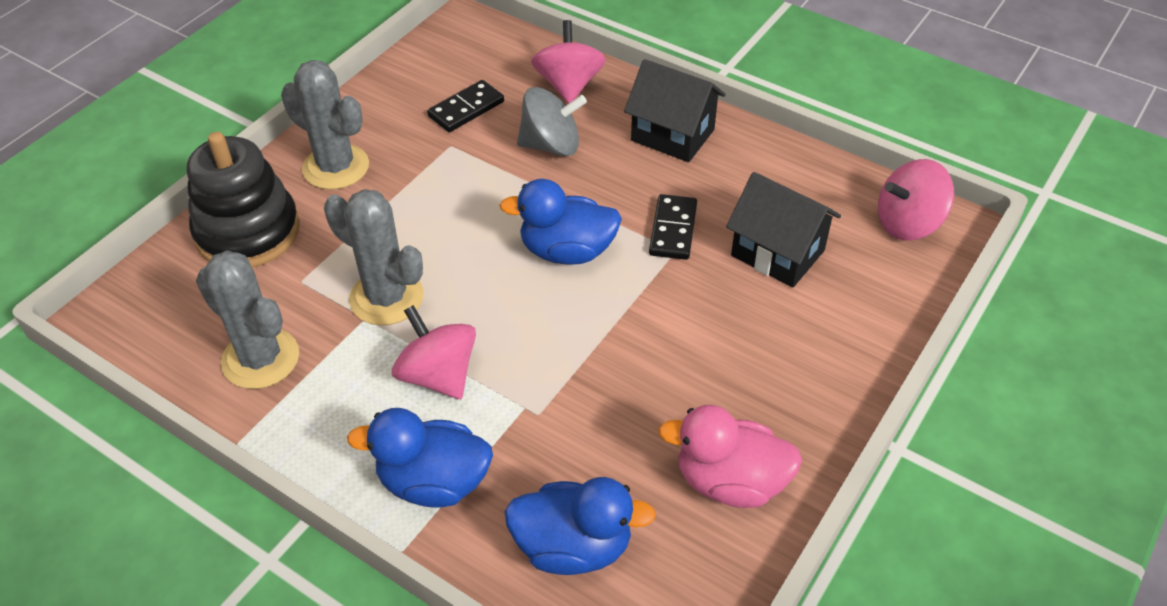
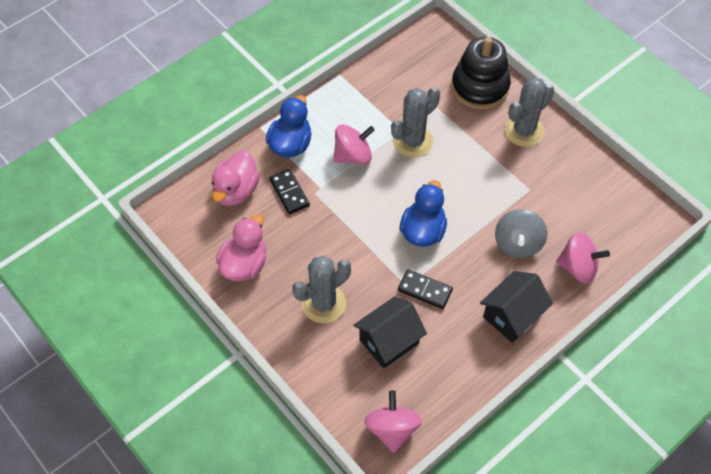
camera: 105 degrees right, 10 degrees up
(260, 359) = (388, 86): grey cactus -> grey cactus (323, 303)
(466, 109) = (564, 204): black domino -> black domino (289, 193)
(573, 546) = (236, 191): blue duck -> pink duck

